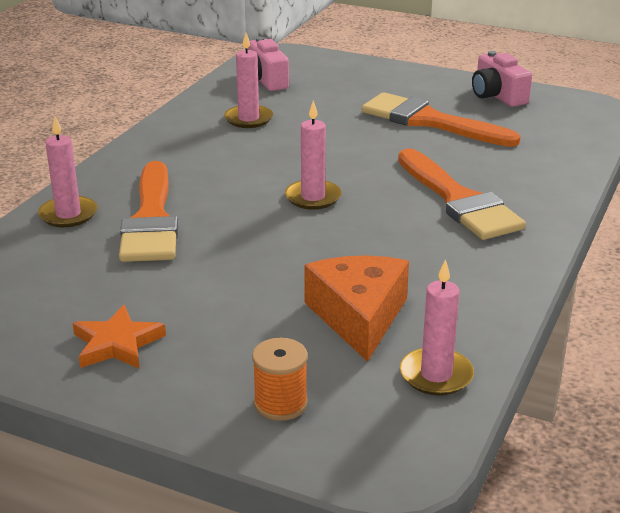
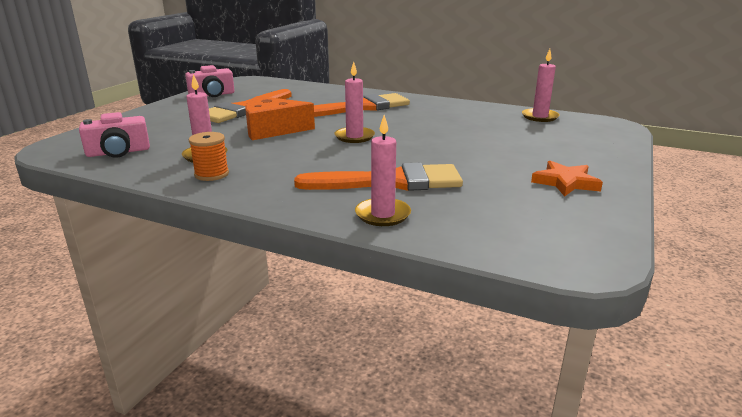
camera: 90 degrees left, 5 degrees down
(280, 403) = (589, 143): orange spool -> orange spool (211, 174)
(359, 316) = (497, 128): orange cheese -> orange cheese (272, 129)

